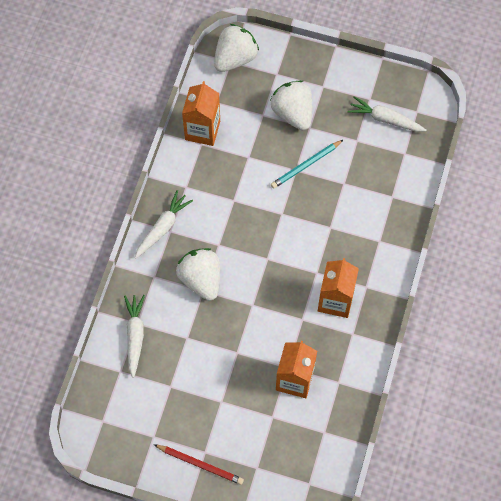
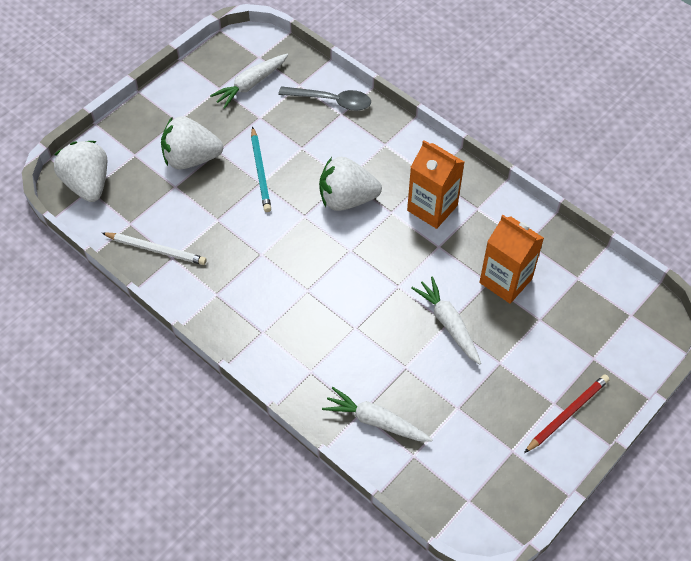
camera: 65 degrees left, 10 degrees down
(162, 228) = (254, 338): white carrot -> white carrot (448, 324)
(201, 279) = (340, 324): white strawberry -> white strawberry (347, 199)
(202, 130) = (156, 250): orange carton -> white pencil
(401, 184) = (332, 101): none -> grey spoon

